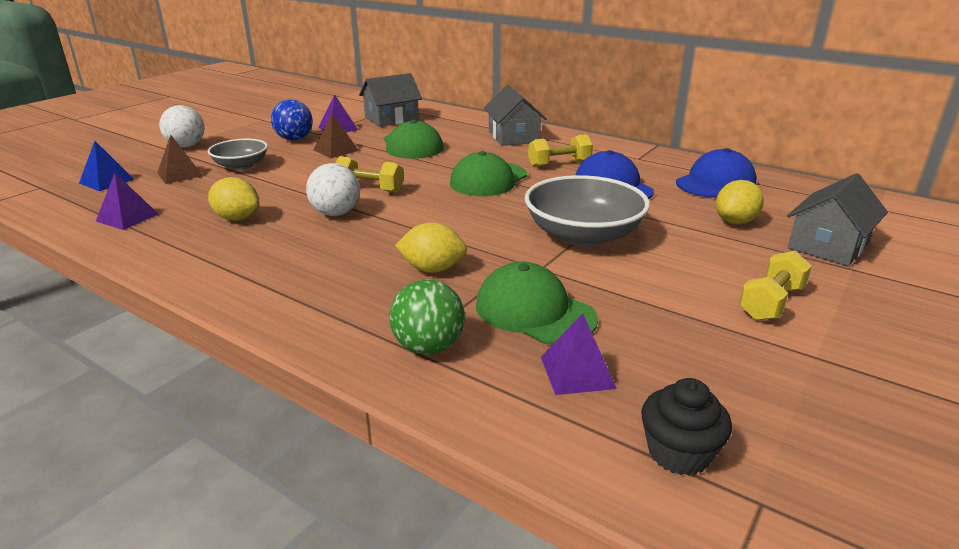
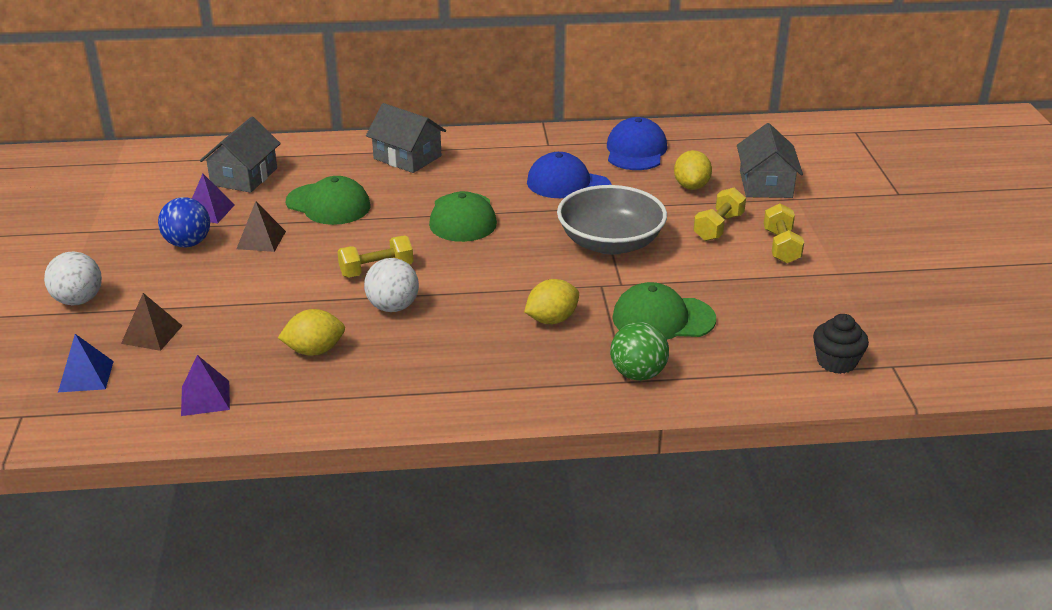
camera: 40 degrees left, 5 degrees up
(241, 166) = (198, 298): grey bowl -> none
(559, 164) = (495, 176): yellow dumbbell -> yellow dumbbell (718, 227)
(577, 372) = (738, 345): purple pyramid -> none

